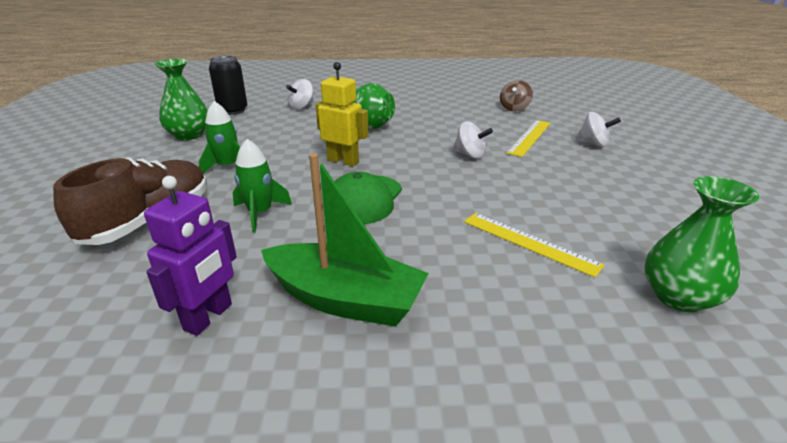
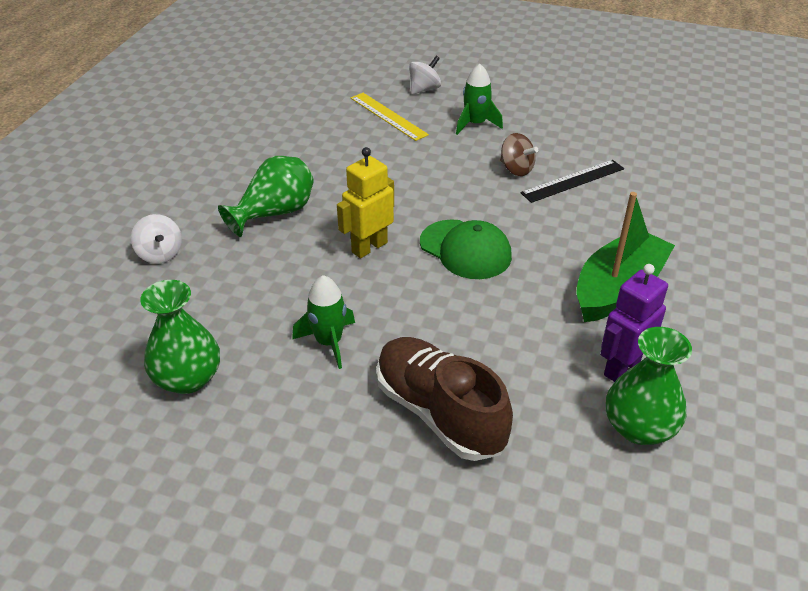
camera: 70 degrees left, 10 degrees up
(209, 317) = (621, 368): purple robot -> purple robot turned 90 degrees counterclockwise
(233, 110) = (115, 326): black can -> none
(260, 213) = (461, 324): green rocket -> green rocket (475, 124)
(470, 155) = (405, 162): white spinning top -> none
(514, 108) = (306, 99): brown spinning top -> brown spinning top (516, 169)
(529, 242) = (573, 181): yellow ruler -> black ruler
(679, 297) = (652, 147): green vase -> green vase (639, 427)

